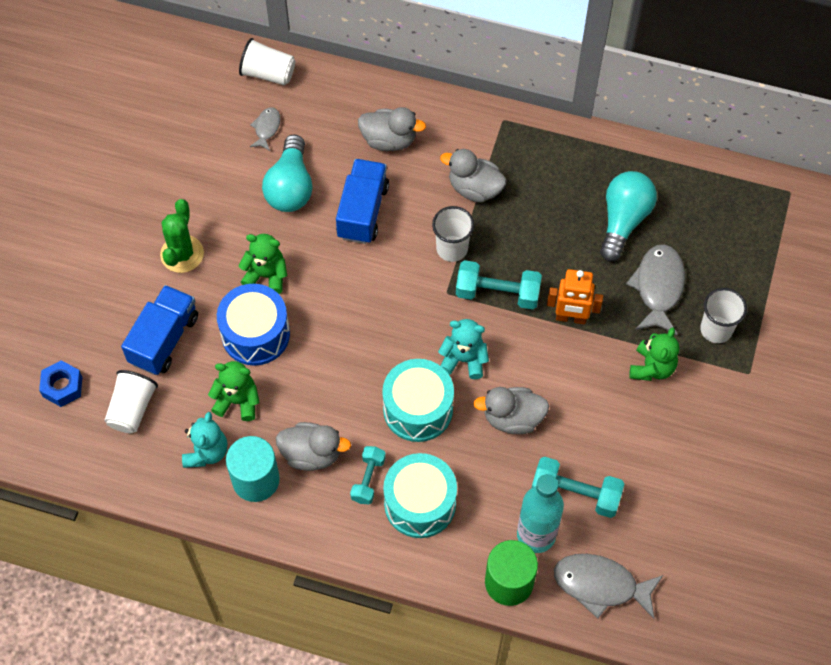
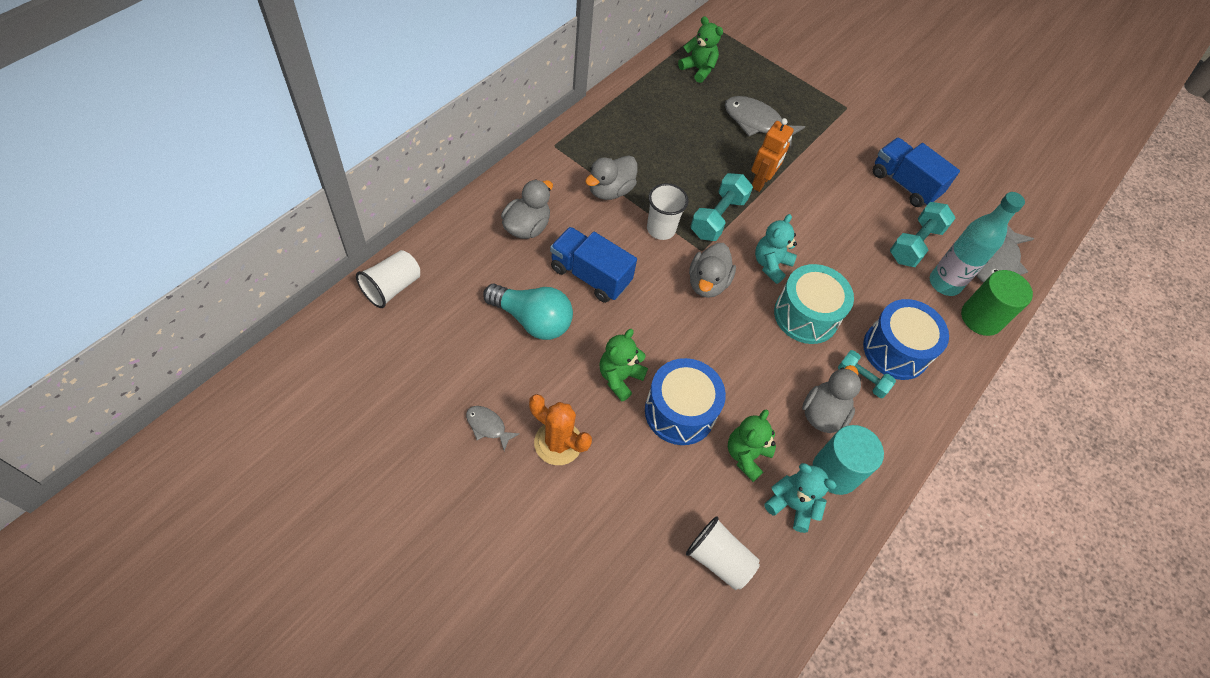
camera: 75 degrees left, 5 degrees down
(62, 387) = (664, 626): blue nut -> none
(164, 339) = (650, 497): blue truck -> blue truck (904, 184)
(182, 254) = (558, 443): green cactus -> orange cactus
(266, 128) = (455, 313): grey fish -> grey fish (488, 426)
(420, 503) = (895, 350): turquoise drum -> blue drum
(512, 418) = (837, 255): grey duck -> grey duck (707, 283)
(623, 220) = (689, 116): turquoise light bulb -> none
(652, 367) = (823, 155): green teddy bear -> green teddy bear (698, 69)
(716, 329) = (805, 108): white cup -> none

